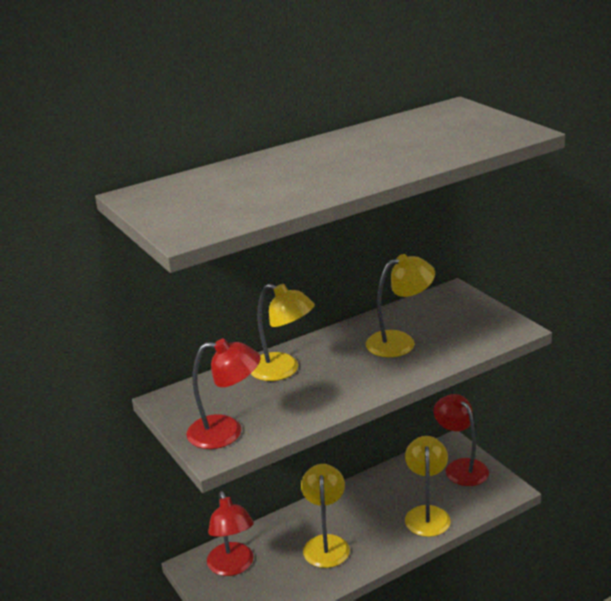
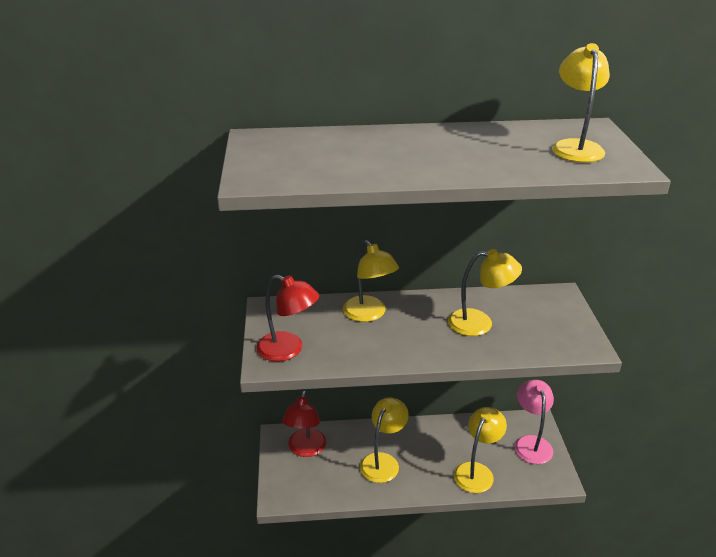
camera: 25 degrees right, 5 degrees up
(460, 126) = (575, 147): none -> yellow lamp
(461, 467) = (531, 443): red lamp -> pink lamp

